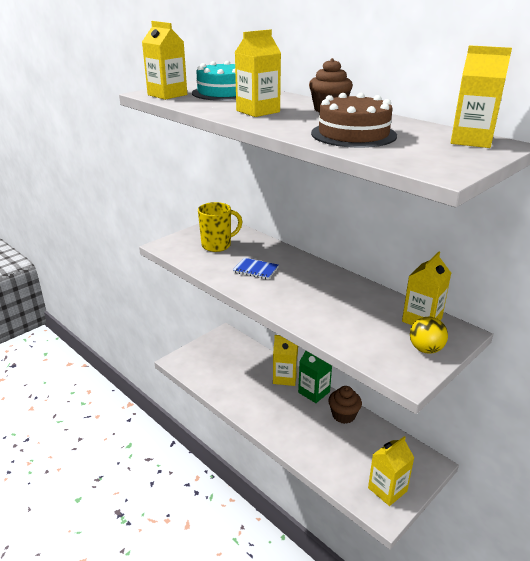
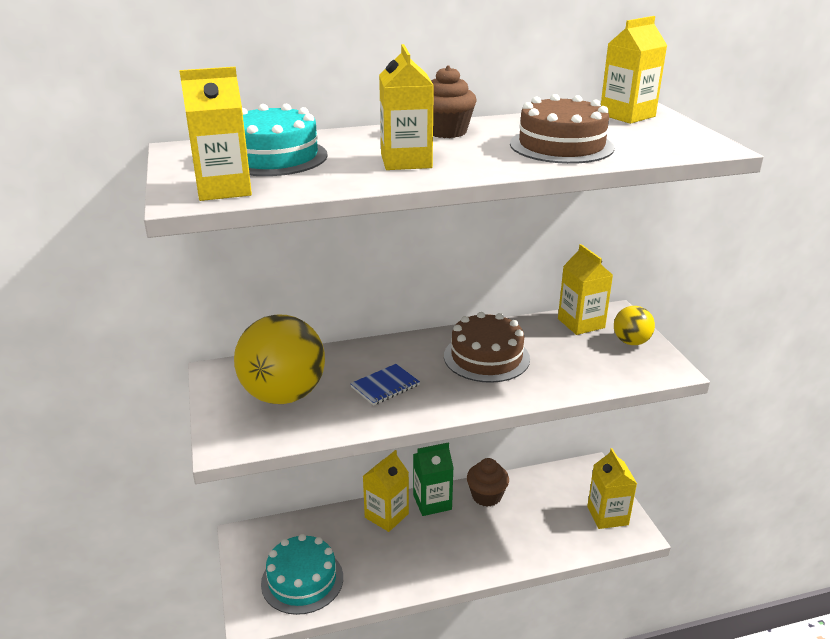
camera: 60 degrees left, 0 degrees up
(212, 366) = (302, 580): none -> turquoise cake
(217, 245) = (283, 395): yellow mug -> yellow ball
(326, 293) = (486, 357): none -> brown cake

